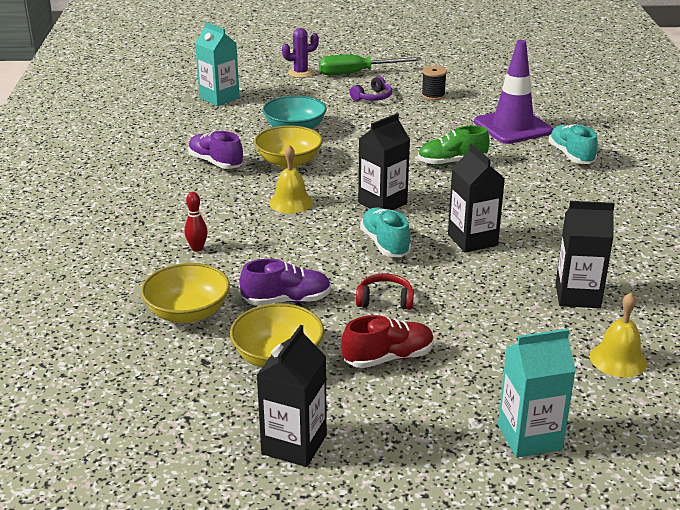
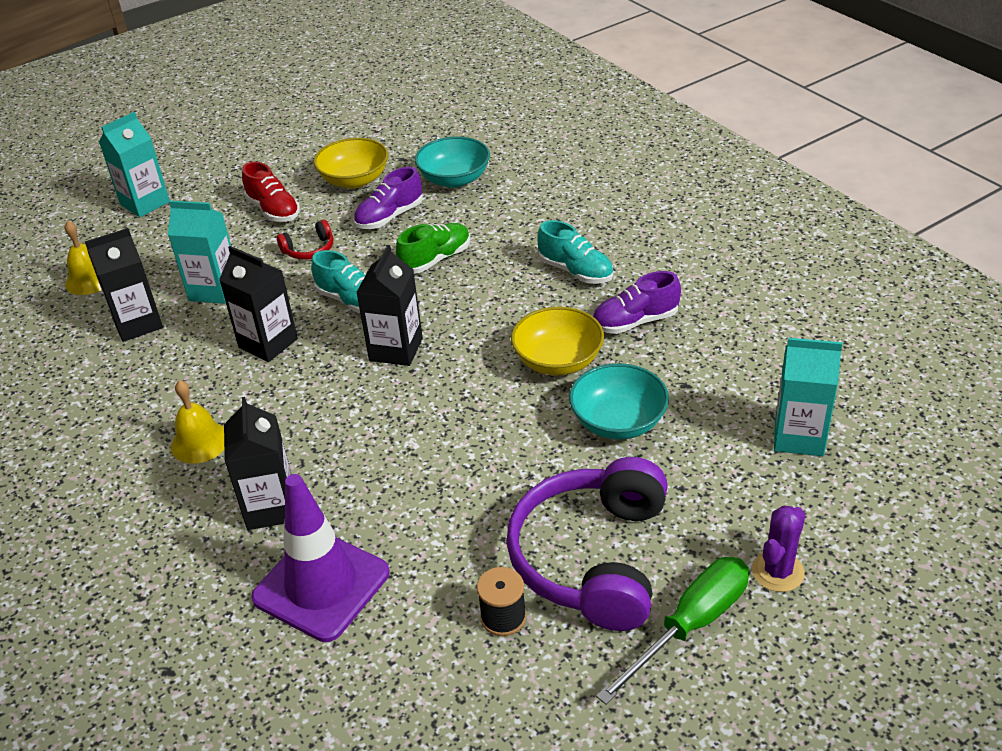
camera: 150 degrees right, 10 degrees up
(188, 312) = (454, 179): yellow bowl -> turquoise bowl
(197, 248) = (516, 225): red bowling pin -> none
(215, 163) = (635, 322): purple shoe -> purple shoe turned 150 degrees clockwise
(291, 202) = (491, 307): yellow bell -> yellow bell (200, 442)
(294, 444) = (296, 144): black carton -> black carton (271, 507)
(373, 97) = (592, 558): purple headphones -> purple headphones, size x2.39
(388, 358) = (273, 210): red shoe -> red shoe turned 75 degrees counterclockwise
(452, 162) = (362, 454): green shoe -> green shoe (435, 260)
(495, 298) = (214, 290): none -> turquoise carton
(571, 155) = (205, 551): turquoise shoe -> turquoise shoe (575, 271)

